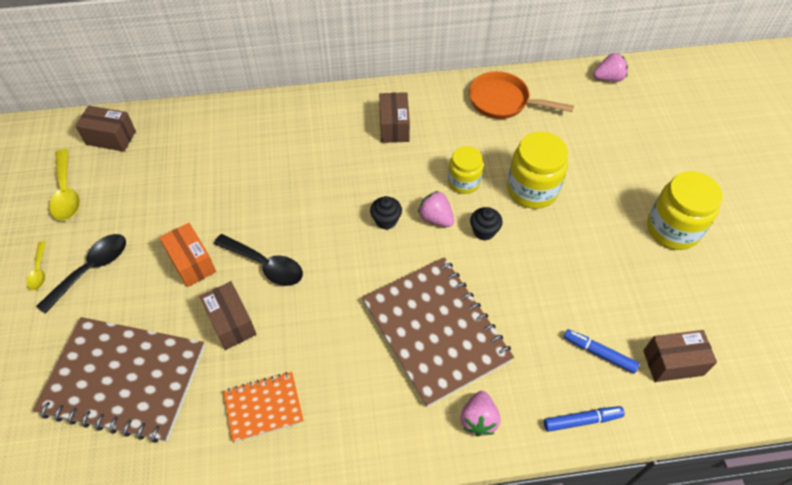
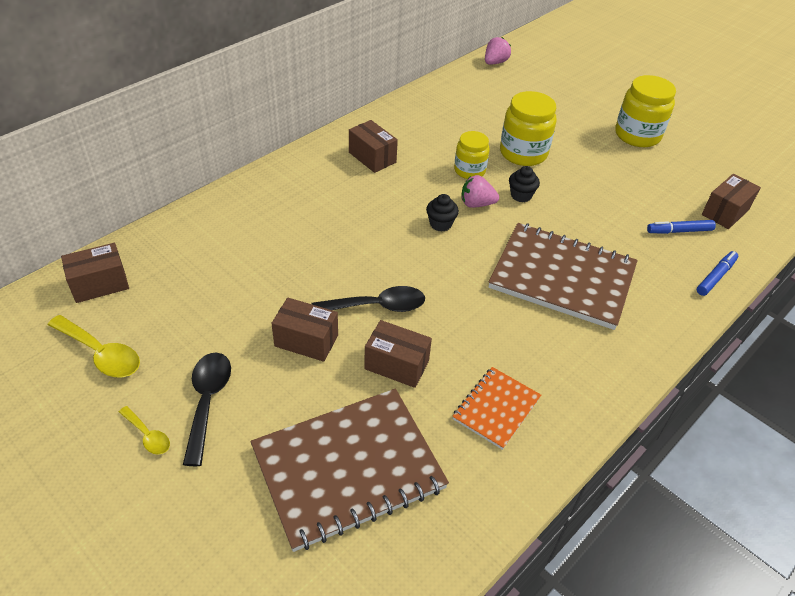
camera: 40 degrees left, 10 degrees down
(192, 262) = (306, 340): orange box -> brown box
(478, 419) = (655, 316): pink strawberry -> none
(503, 101) = (438, 106): orange pan -> none

